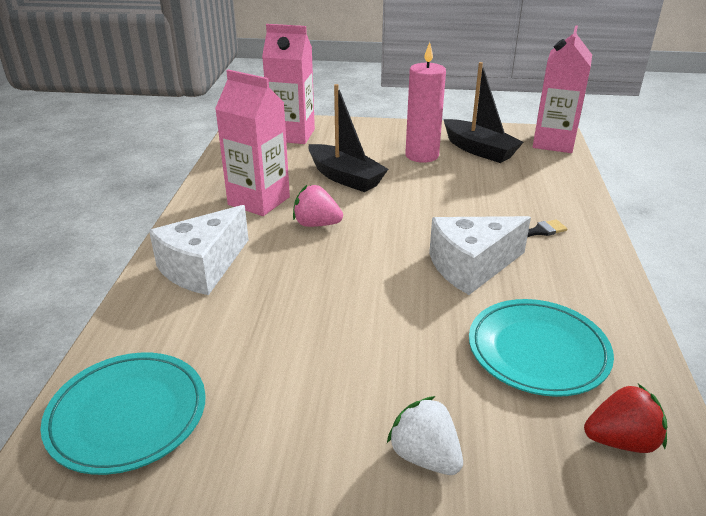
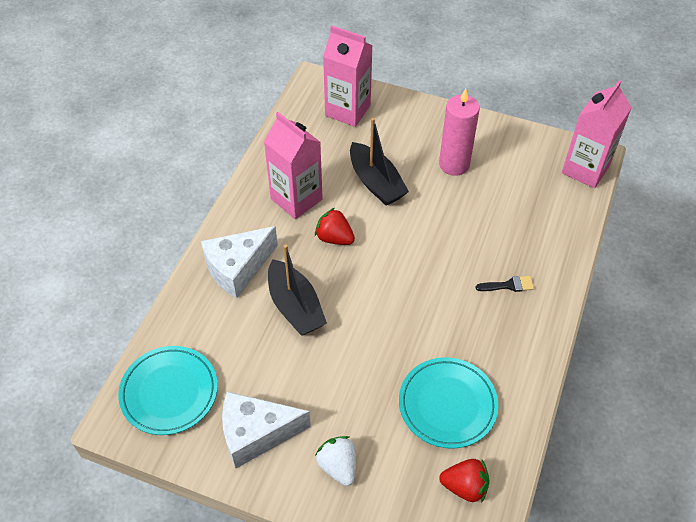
camera: 15 degrees right, 20 degrees up
(316, 224) = (334, 238): pink strawberry -> red strawberry
(471, 266) = (437, 312): white cheese -> white cheese (256, 434)
(479, 150) = (510, 166): black boat -> black boat (295, 307)

